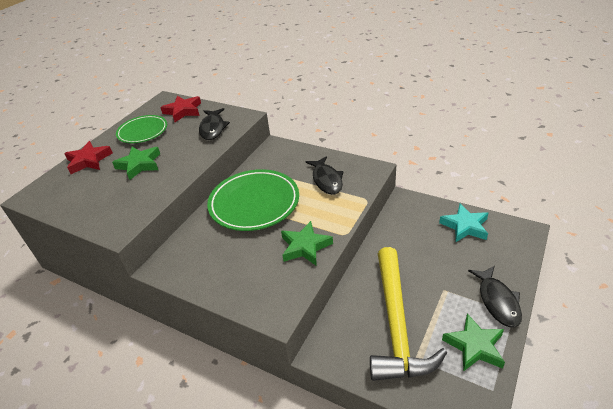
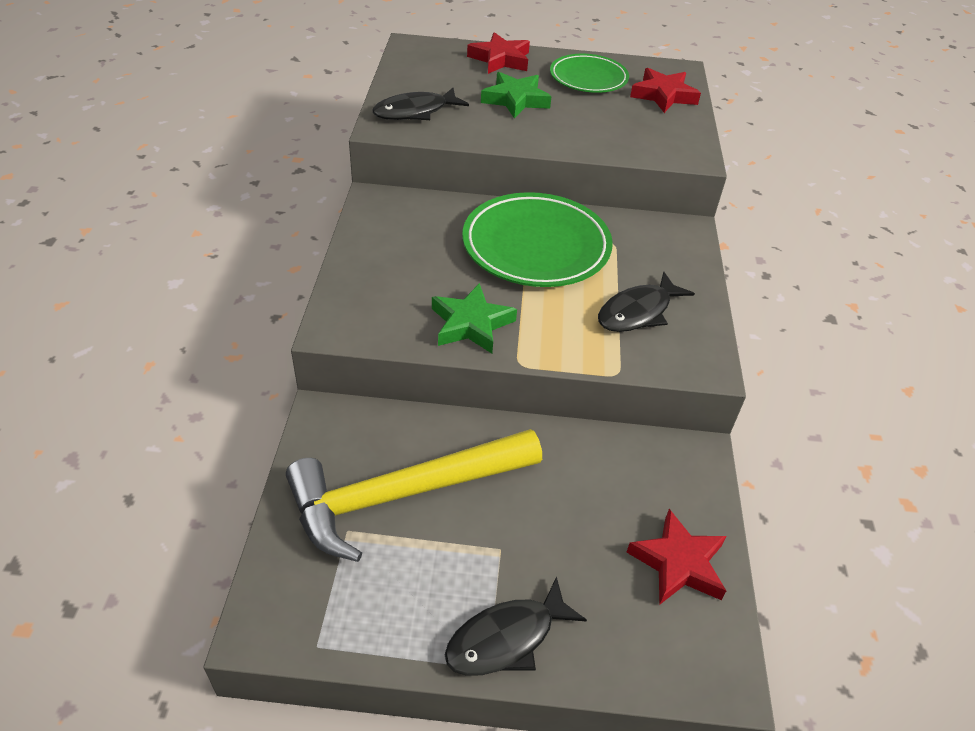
camera: 60 degrees right, 5 degrees up
(213, 128) = (640, 135): black fish -> black fish (415, 112)
(465, 226) = (678, 563): turquoise star -> red star
(474, 346) = (395, 610): green star -> none

